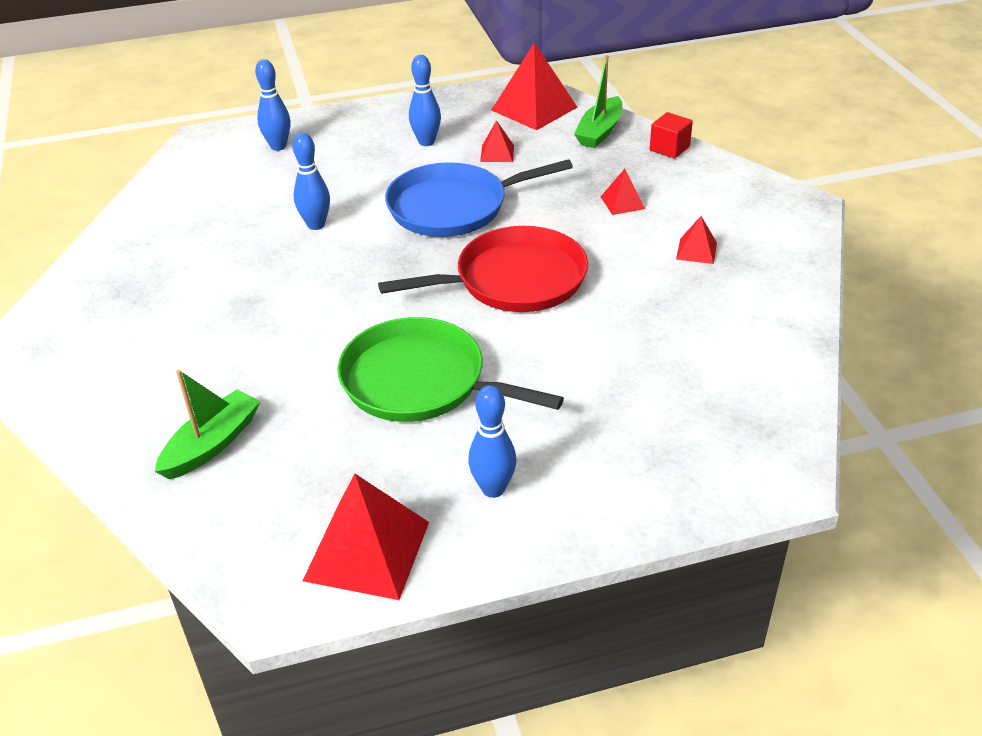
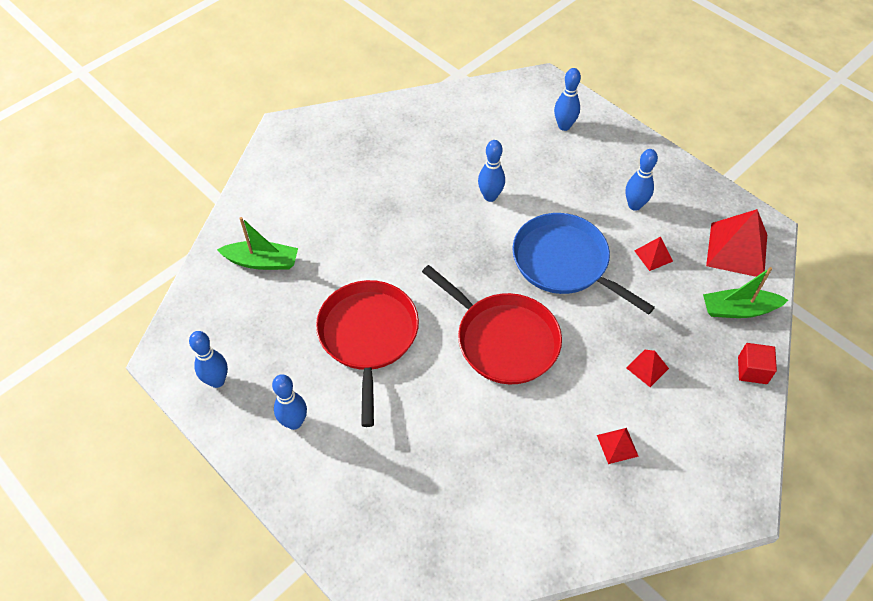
camera: 60 degrees right, 15 degrees up
(367, 551) = (217, 381): red pyramid -> blue bowling pin
(420, 381) = (368, 336): green pan -> red pan

